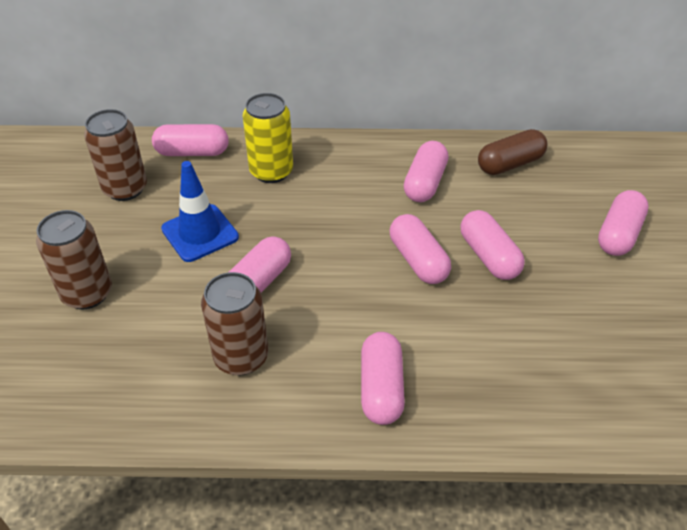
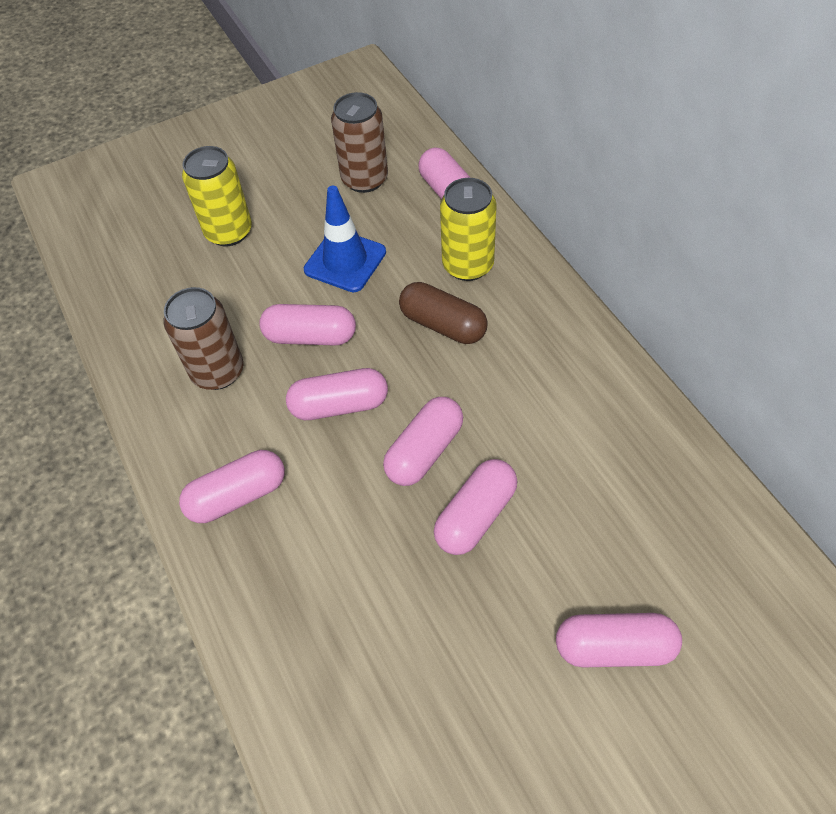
camera: 65 degrees right, 10 degrees up
(87, 293) = (229, 232): brown can -> yellow can
(425, 183) = (553, 403): pink capsule -> pink capsule (339, 405)
(510, 164) = (657, 474): brown capsule -> brown capsule (443, 325)

